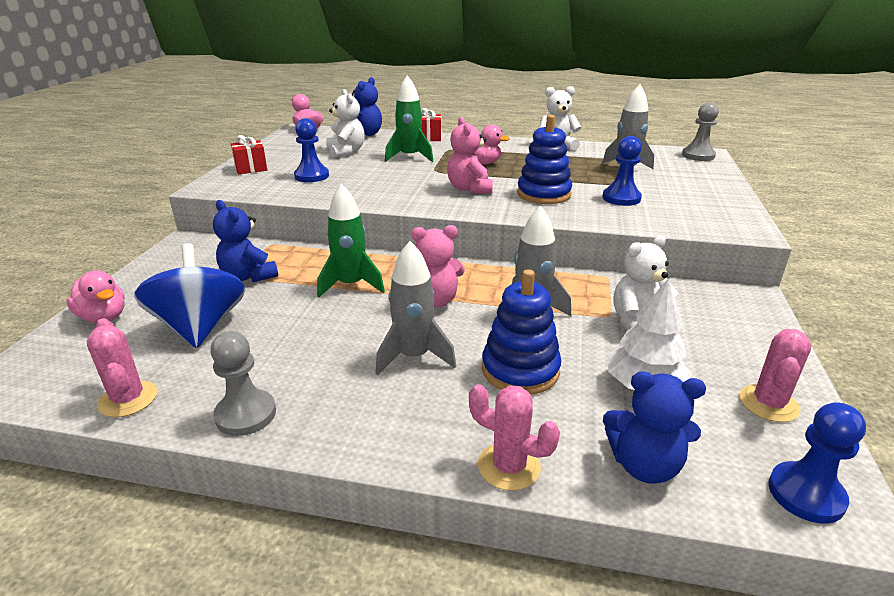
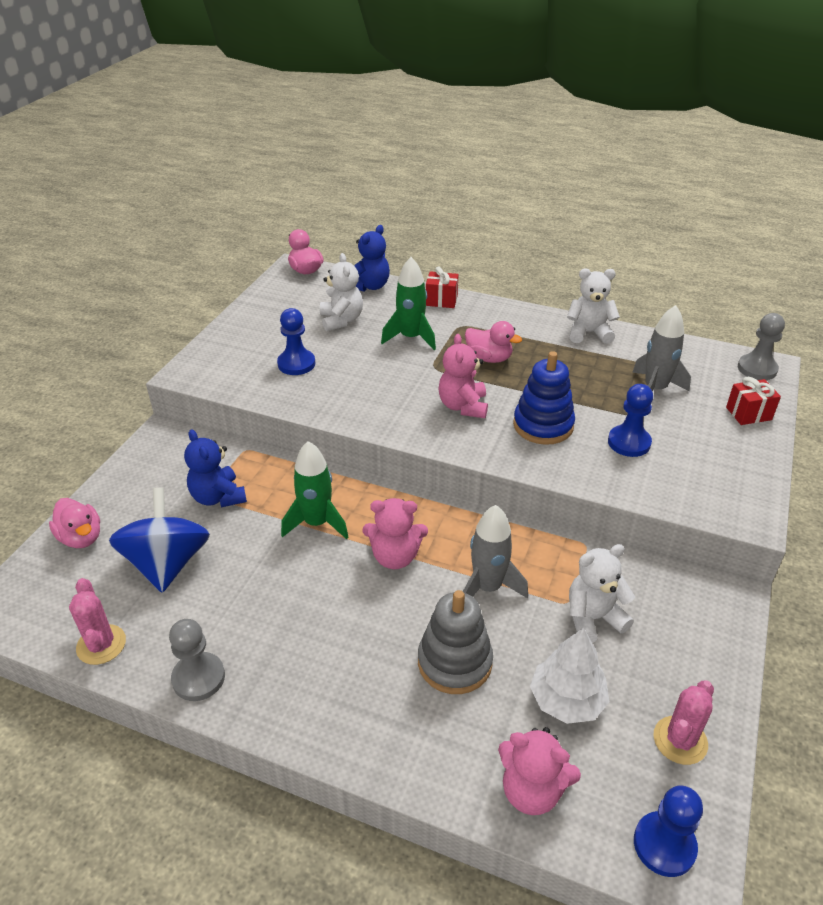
camera: 10 degrees right, 10 degrees up
(251, 169) = (233, 343): red gift -> red gift (748, 413)
(414, 357) = (358, 630): grey rocket -> none
(509, 466) = (412, 771): pink cactus -> none
(520, 370) = (454, 662): blue stacking toy -> grey stacking toy
(644, 465) = (532, 790): blue teddy bear -> pink teddy bear

